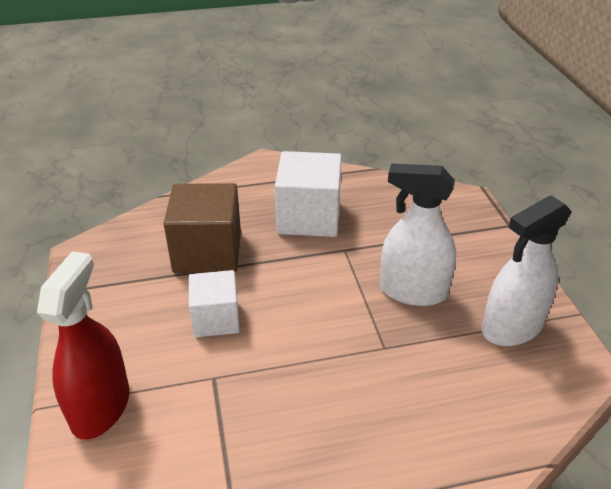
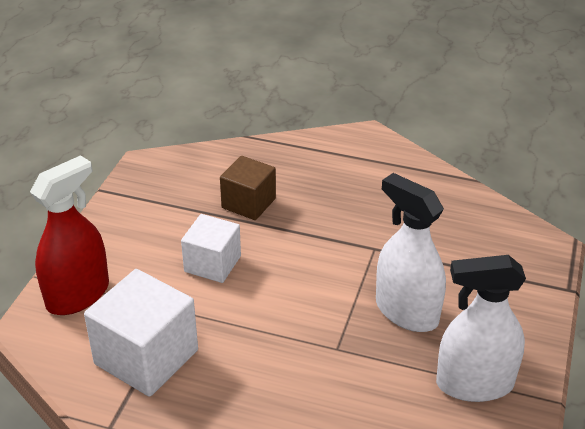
camera: 30 degrees right, 0 degrees up
(207, 252) = (248, 203): brown cube -> brown cube, size x0.64
(308, 217) = (365, 205): white cube -> white cube (146, 357)

